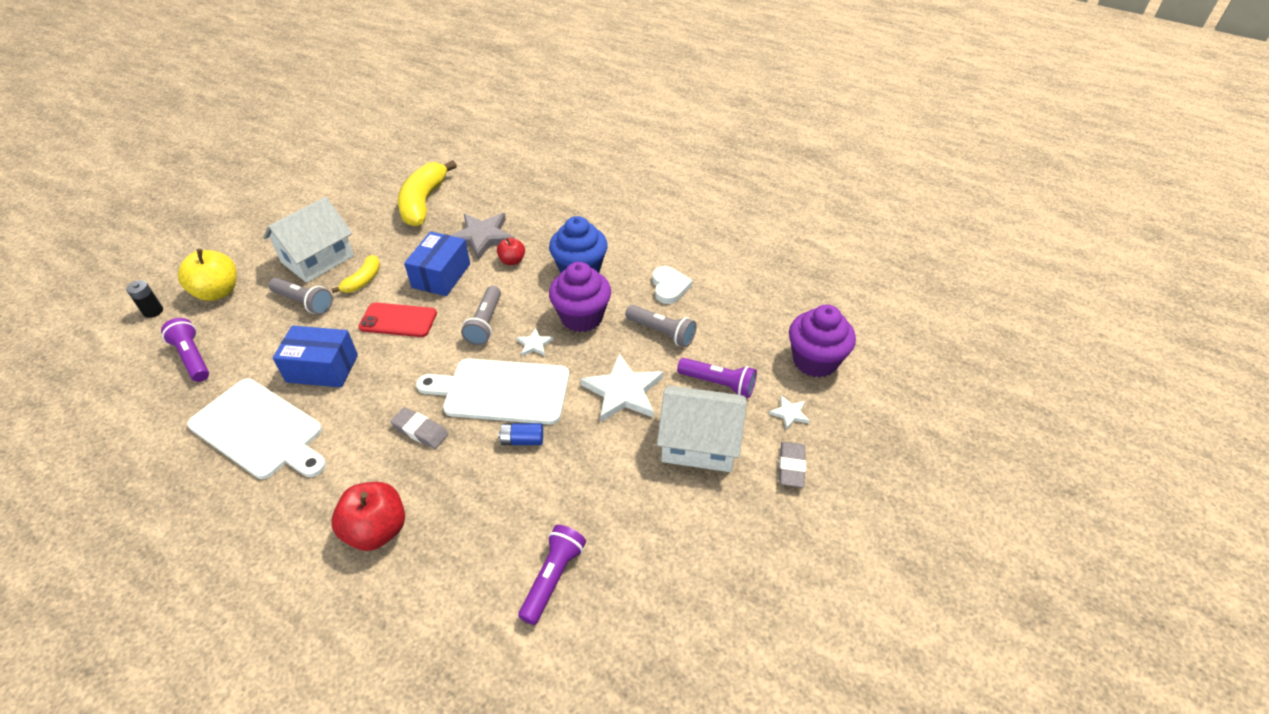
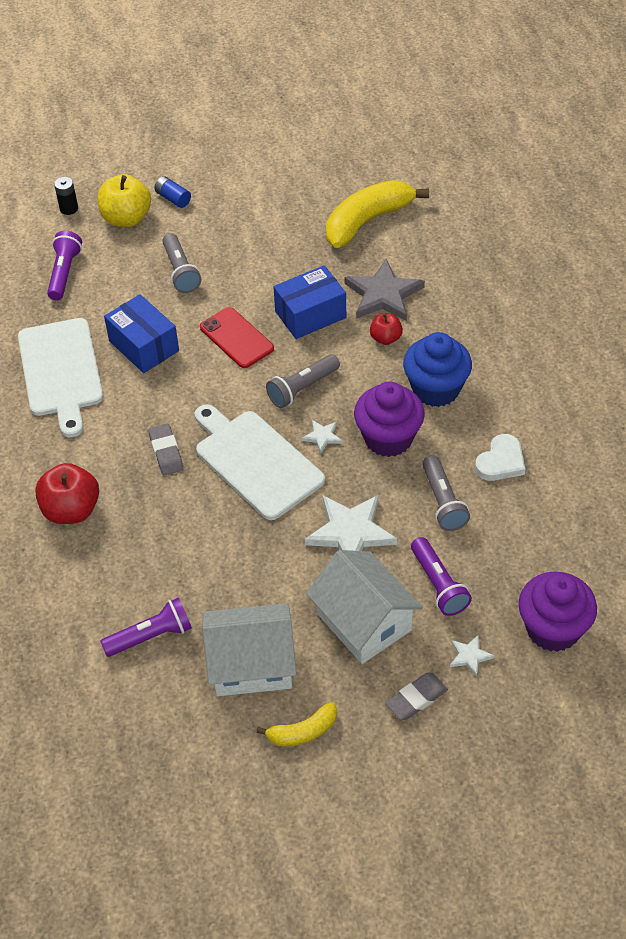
camera: 45 degrees right, 5 degrees up
(317, 259) = (226, 231): white house -> white house (251, 664)
(363, 280) = (243, 278): yellow banana -> yellow banana (303, 732)
(522, 440) = (231, 516): blue battery -> blue battery (173, 198)

